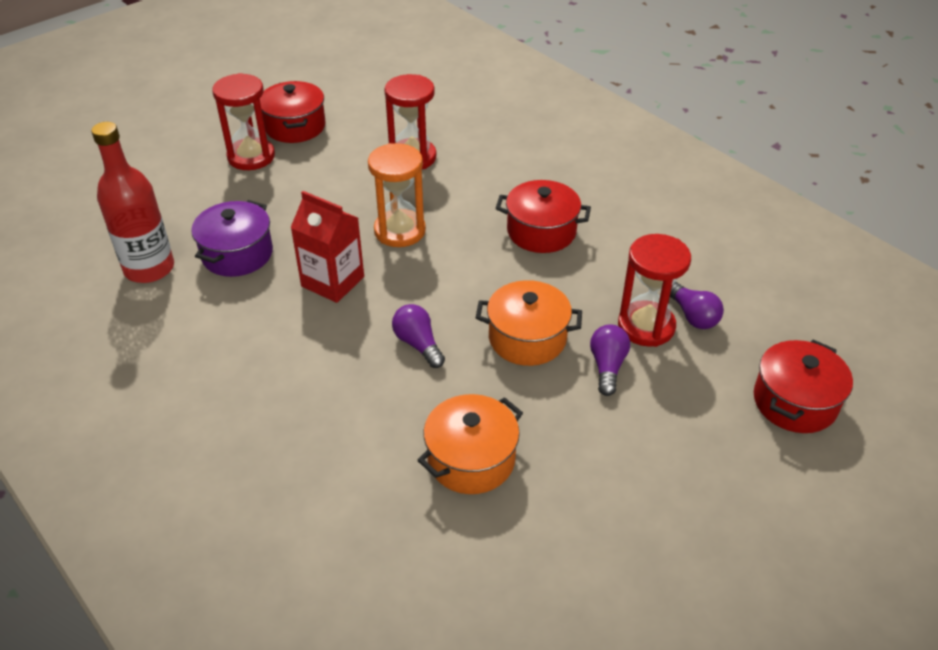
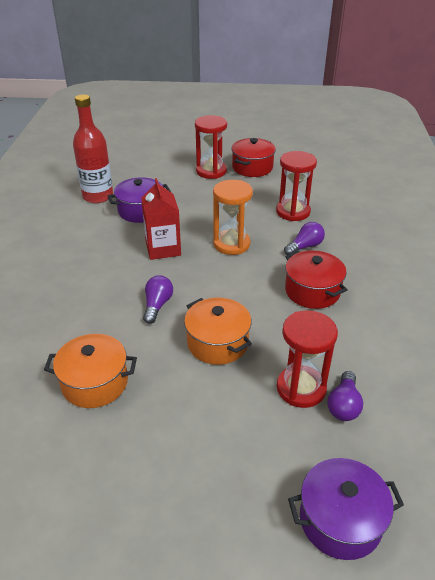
camera: 45 degrees right, 5 degrees down
(607, 366) = (241, 393): purple light bulb -> purple light bulb (305, 247)
(794, 402) = (340, 520): red pot -> purple pot

